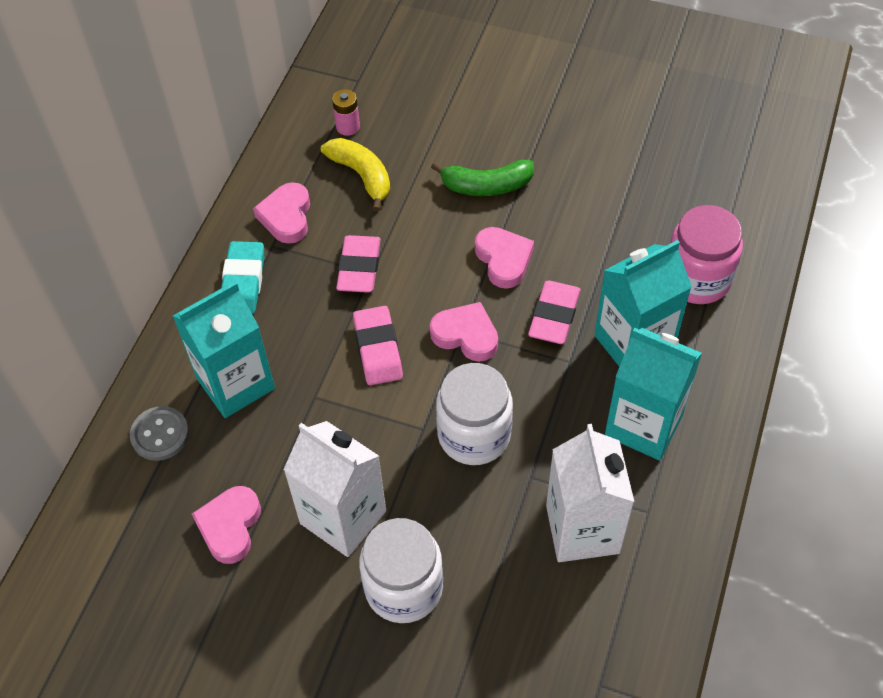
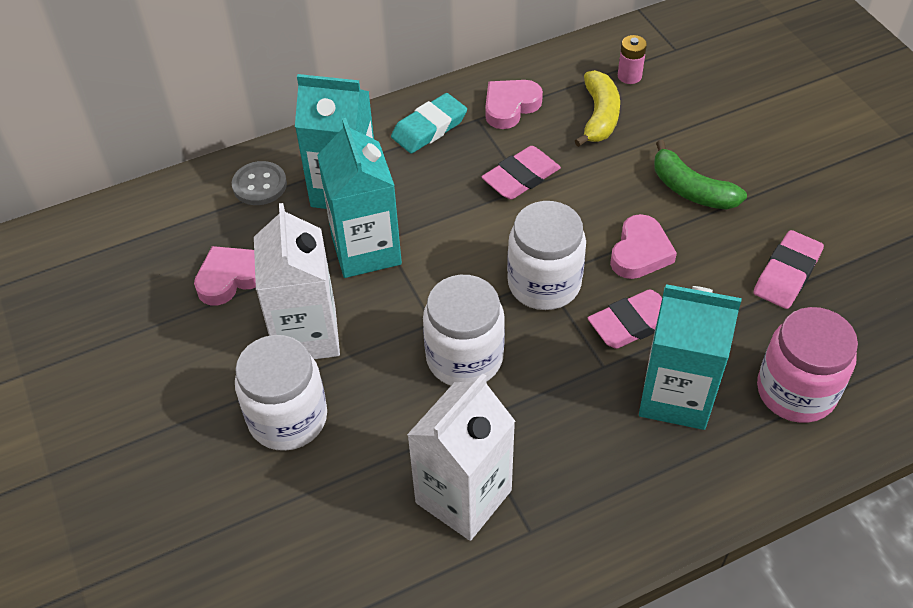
camera: 45 degrees right, 5 degrees down
(378, 349) = (467, 242): pink eraser -> pink eraser (787, 274)
(466, 335) = (544, 283): pink heart -> white jar
(643, 425) = (608, 464): turquoise carton -> turquoise carton (366, 250)

